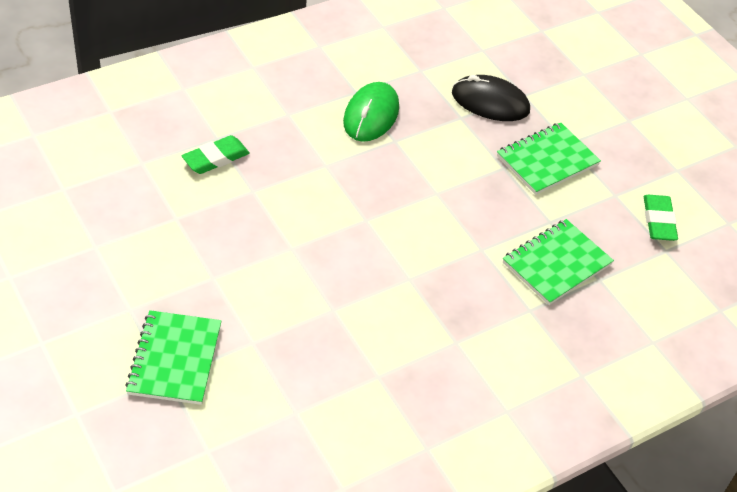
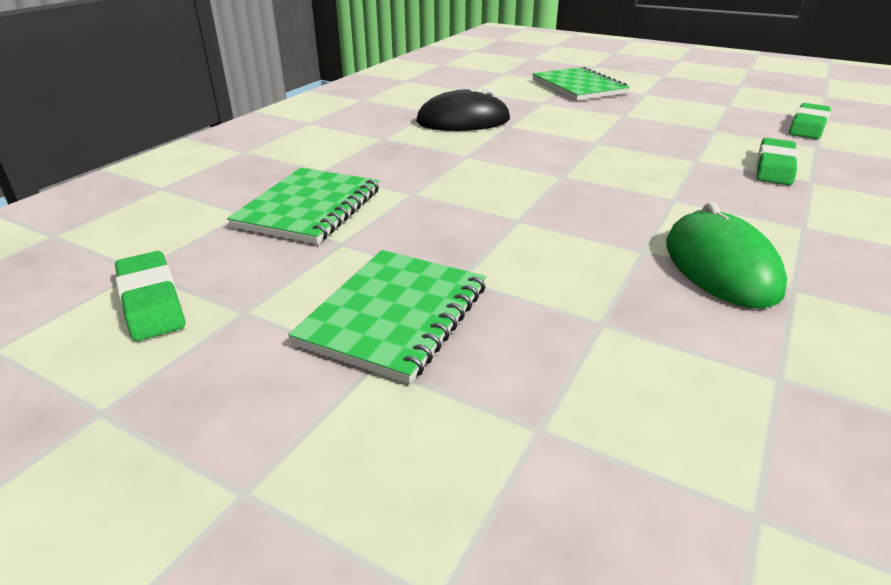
camera: 155 degrees right, 15 degrees down
(98, 184) = (808, 126): none -> green eraser
(490, 102) = (586, 374): black mouse -> black mouse (463, 121)

